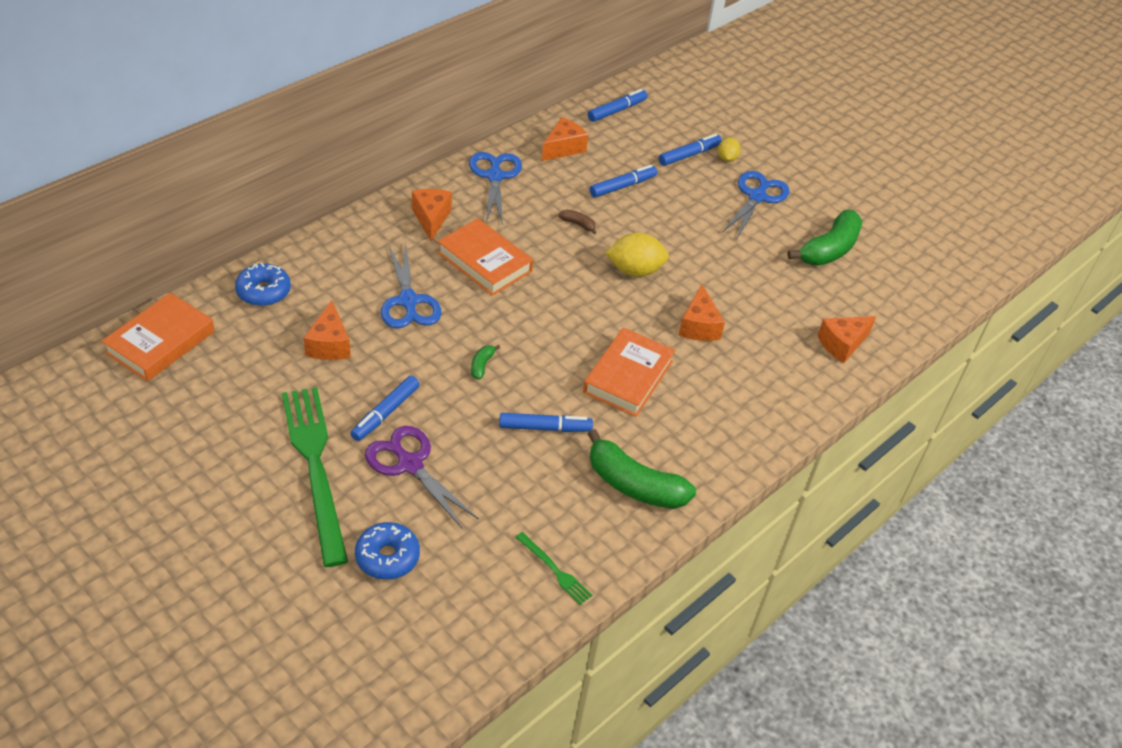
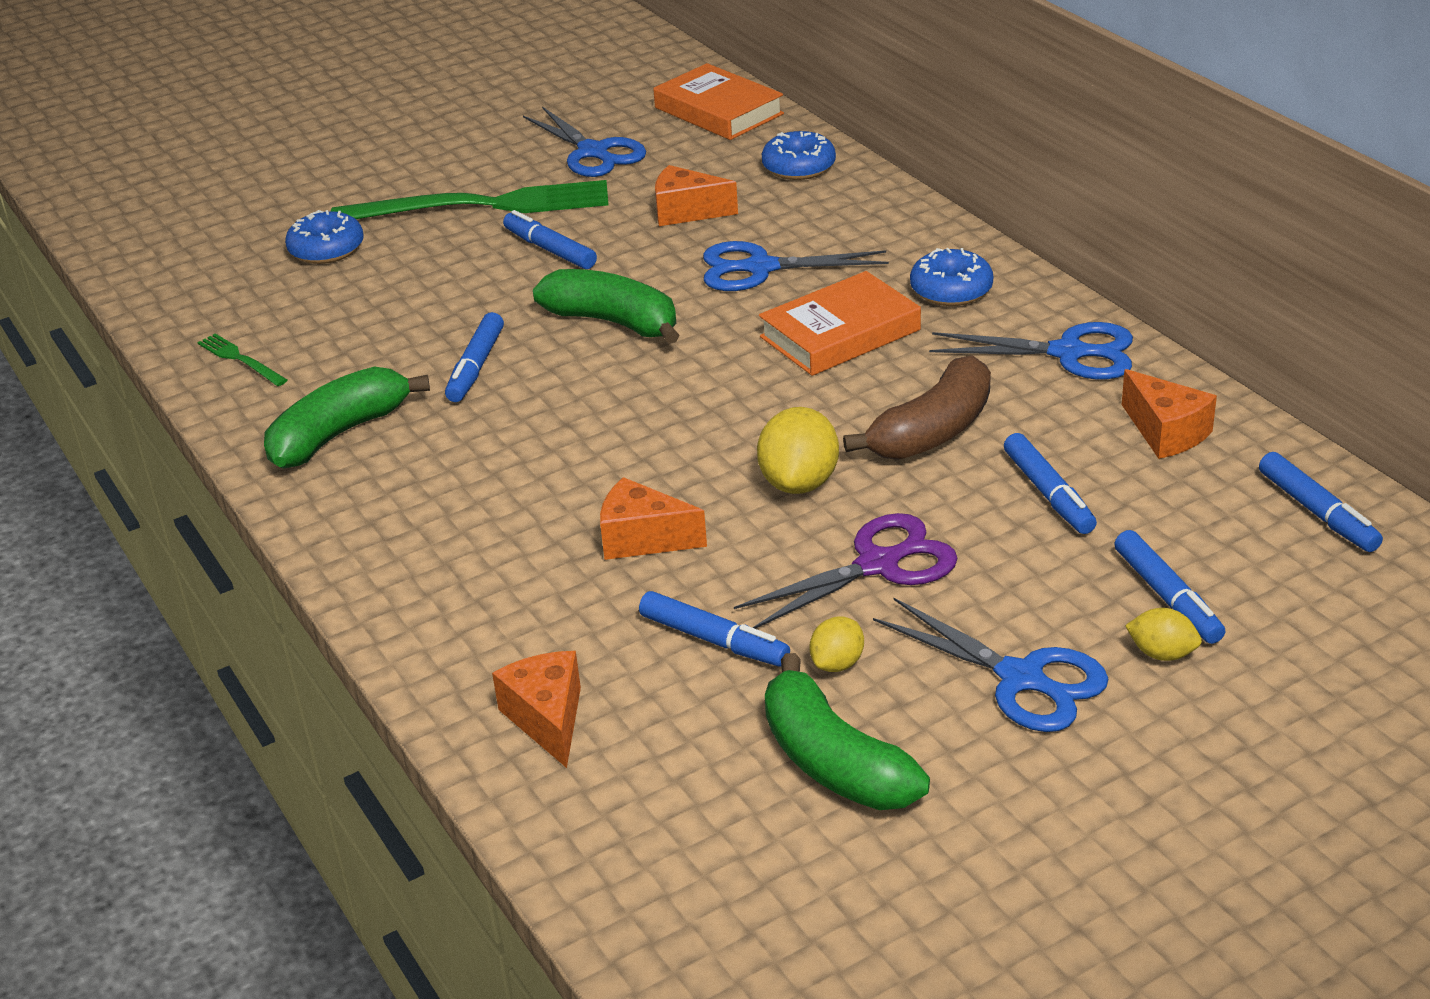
camera: 110 degrees right, 10 degrees down
(226, 410) = (593, 152): none -> blue scissors
(409, 464) = (458, 265): purple scissors -> purple scissors (879, 564)
(431, 218) = (951, 290): orange cheese -> blue donut
(482, 365) = (614, 322): green banana -> green banana, size x2.34
(555, 570) = (240, 359): green fork -> green fork turned 75 degrees clockwise
(578, 224) = (932, 431): brown banana -> brown banana, size x2.34
(628, 377) = (548, 449): orange book -> none
(767, 292) = (714, 640): none -> blue marker
(768, 251) = (837, 663): none -> yellow lemon

